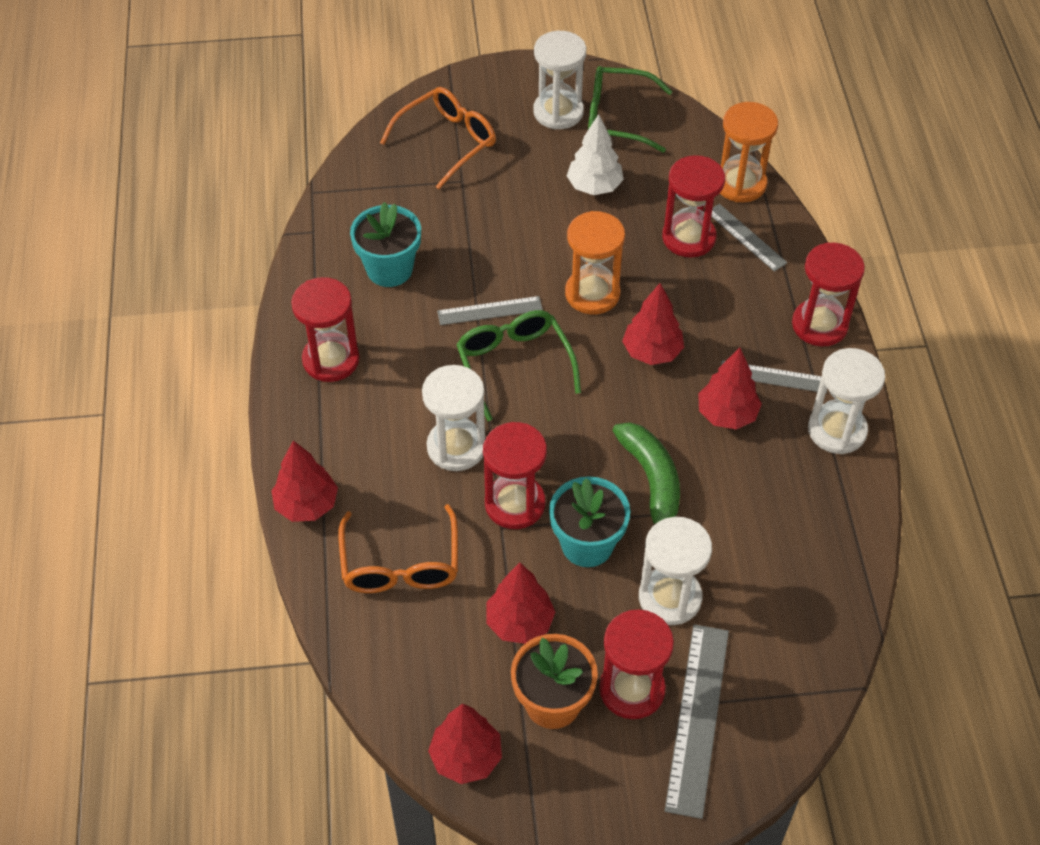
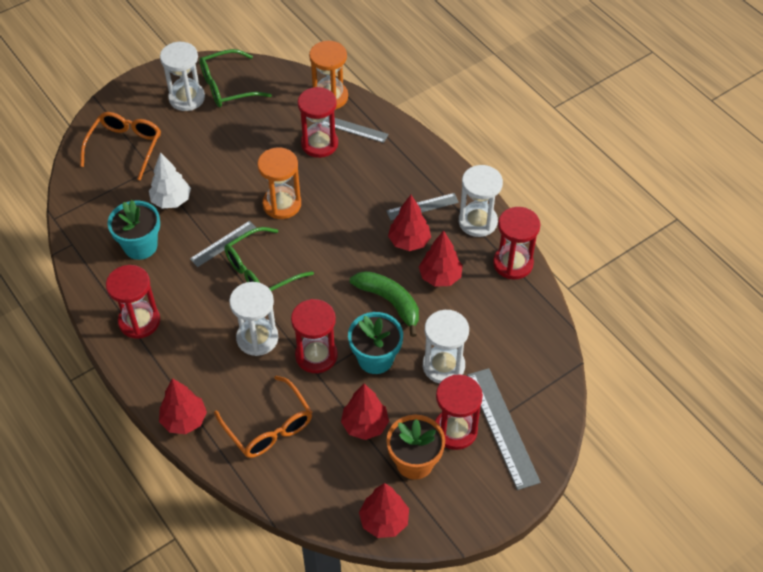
camera: 30 degrees left, 0 degrees up
(514, 366) = (262, 271): green glasses -> green glasses turned 75 degrees counterclockwise
(594, 186) = (240, 136): white tree -> white tree (171, 201)
(652, 352) = (341, 224): red tree -> red tree (440, 277)
(819, 325) = (430, 163): red hourglass -> red hourglass (513, 263)

